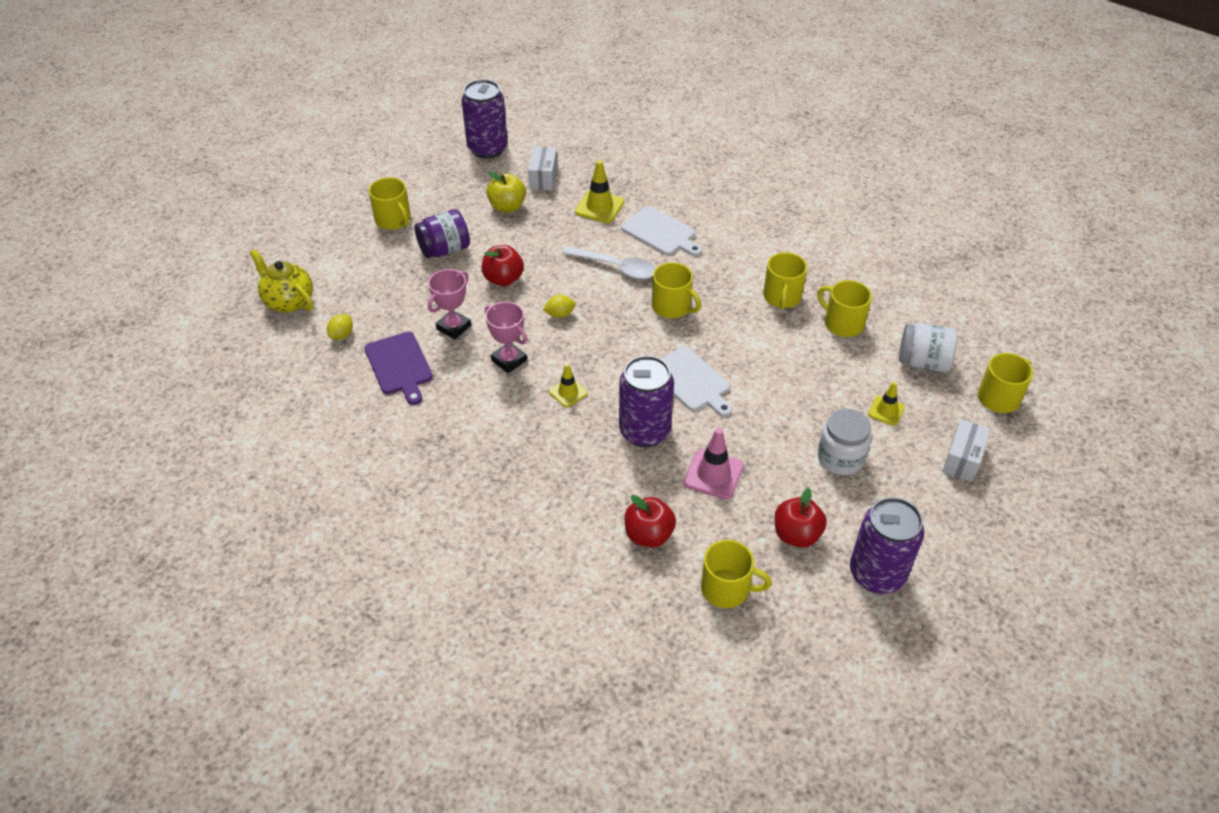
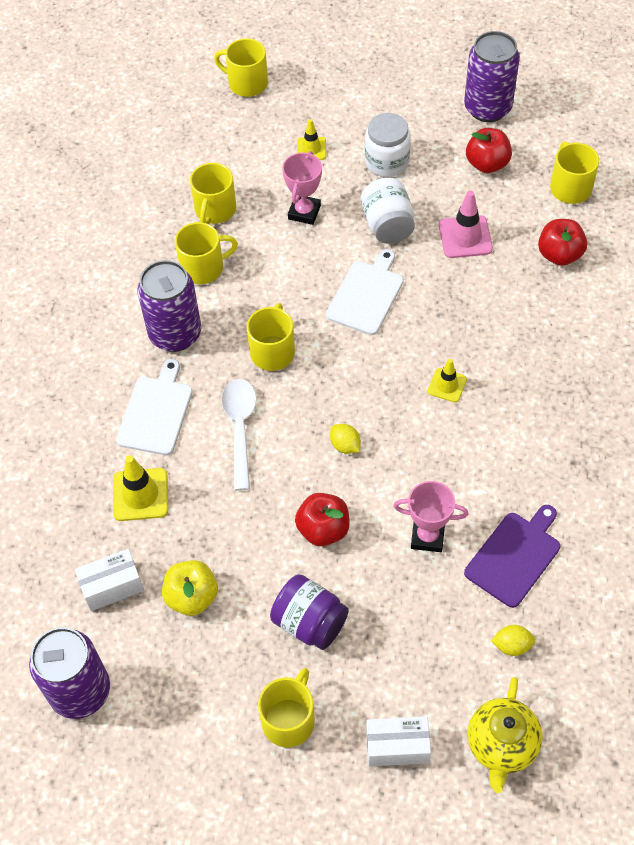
camera: 115 degrees left, 10 degrees up
(509, 360) = (439, 457): pink trophy -> pink trophy (304, 212)
(644, 431) = (452, 304): purple can -> purple can (175, 334)
(923, 362) = (233, 141): white jar -> white jar (387, 225)
(962, 459) = (335, 89): white box -> white box (397, 747)

